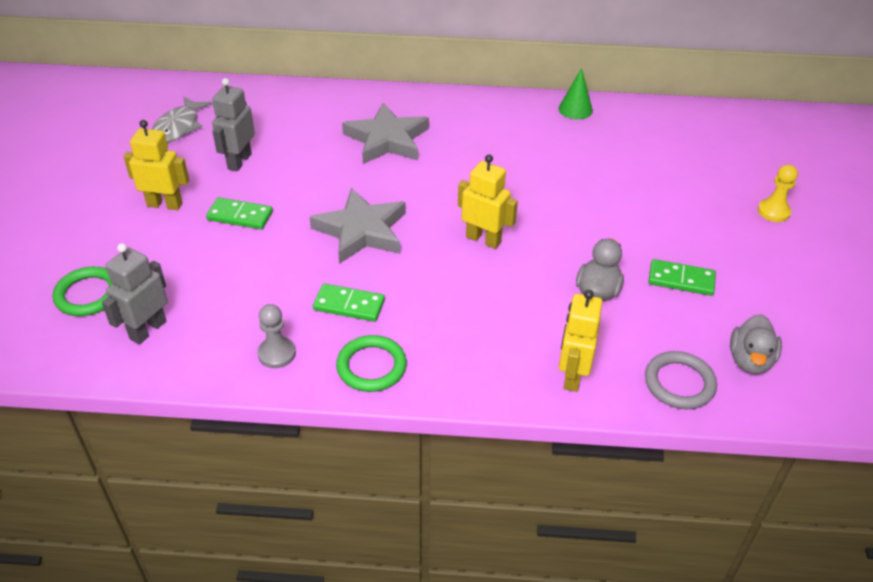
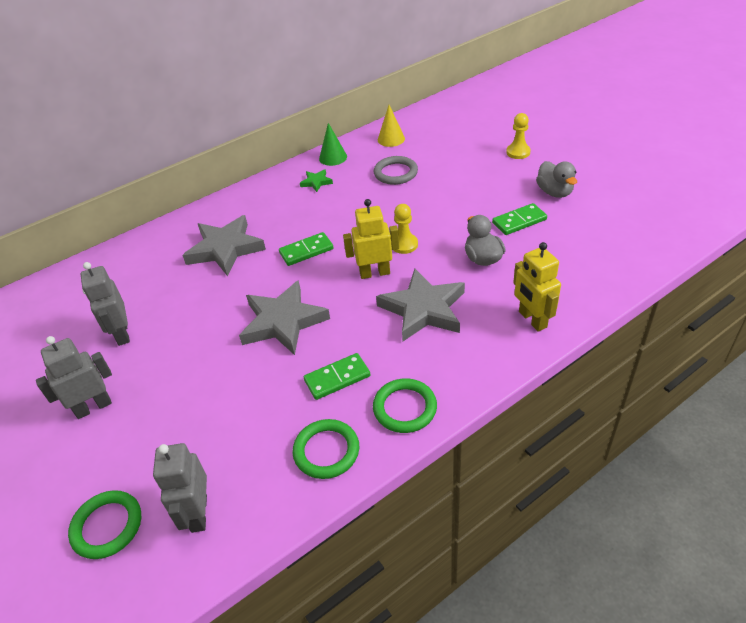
camera: 35 degrees left, 0 degrees up
(165, 204) = (93, 407): yellow robot -> grey robot
(178, 127) = (32, 341): grey fish -> none
(240, 216) = (172, 373): green domino -> green domino (306, 251)
(277, 354) = (326, 451): grey pawn -> green ring
(486, 299) = (423, 309): none -> grey star
(532, 125) = (316, 182): none -> green star
(540, 231) = (404, 245): none -> yellow pawn
(654, 122) = (391, 139): none -> yellow cone
(679, 383) = (592, 281): grey ring -> grey ring (395, 173)
(750, 360) = (609, 242): grey duck -> grey duck (554, 192)

